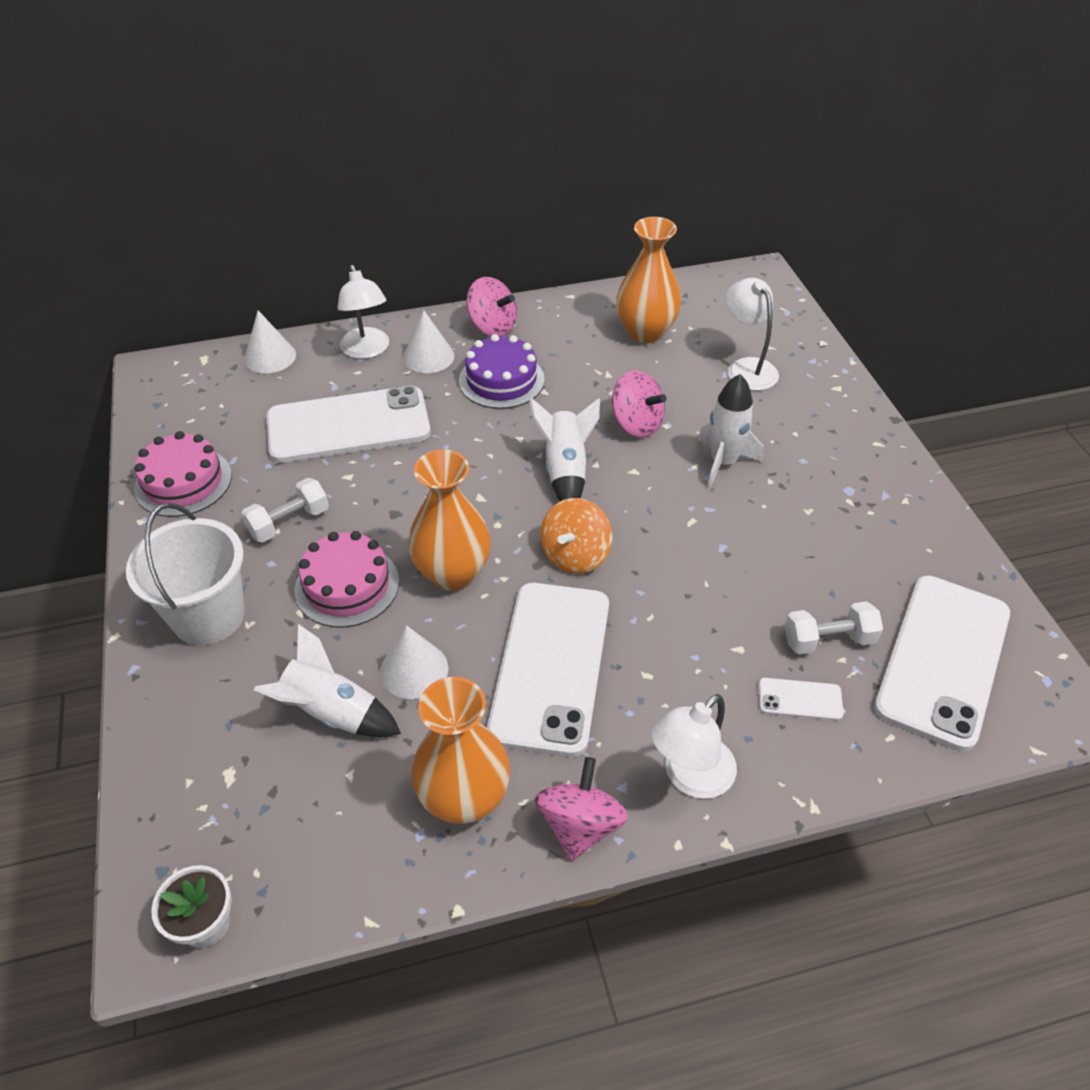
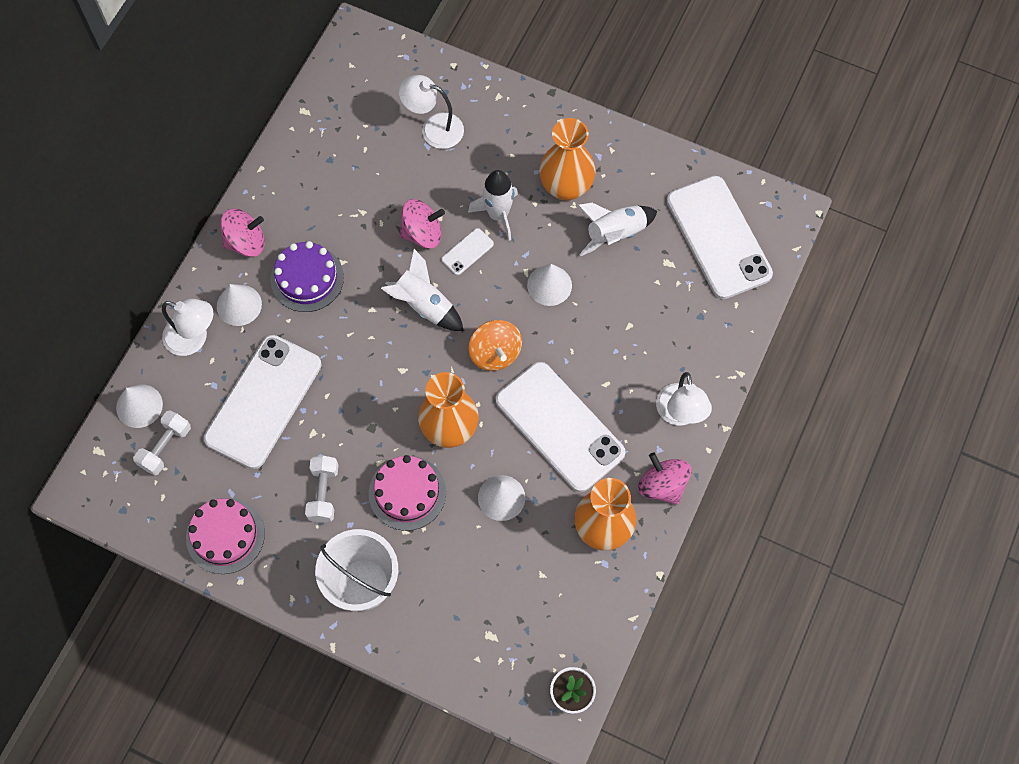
camera: 50 degrees left, 20 degrees up
(332, 712) = (494, 559): white rocket -> white rocket (615, 234)
(645, 332) = (344, 156): orange vase -> orange vase (566, 187)
(700, 549) = (549, 285): none -> white cone
(800, 699) = (682, 325): white phone -> white phone (467, 252)
(828, 640) = (661, 278): white dumbbell -> white dumbbell (165, 447)

